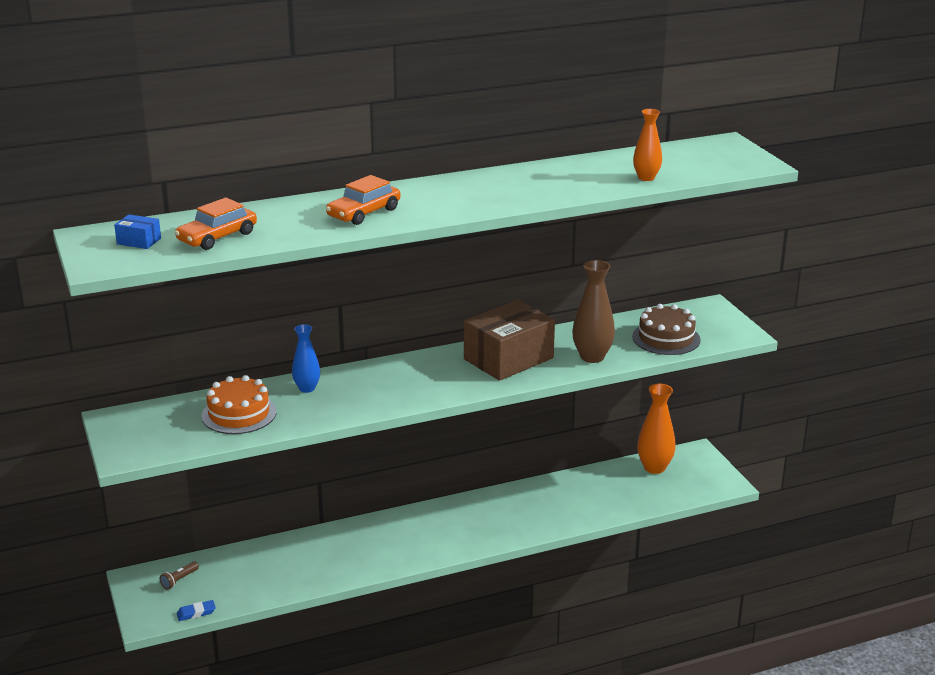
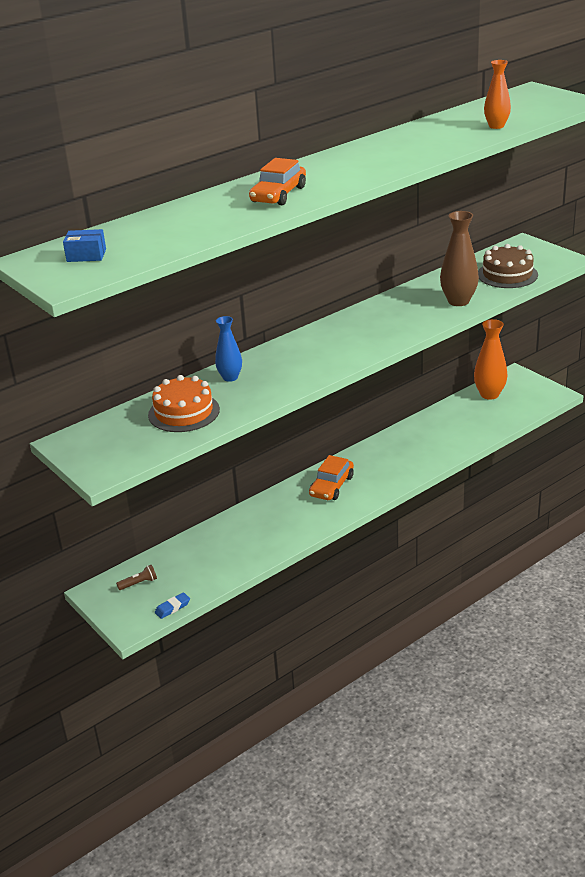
camera: 15 degrees left, 5 degrees up
(179, 580) = (139, 583): brown flashlight -> brown flashlight turned 135 degrees counterclockwise
(217, 237) = (160, 238): orange car -> orange car (331, 486)
(508, 358) = (389, 317): brown box -> none

